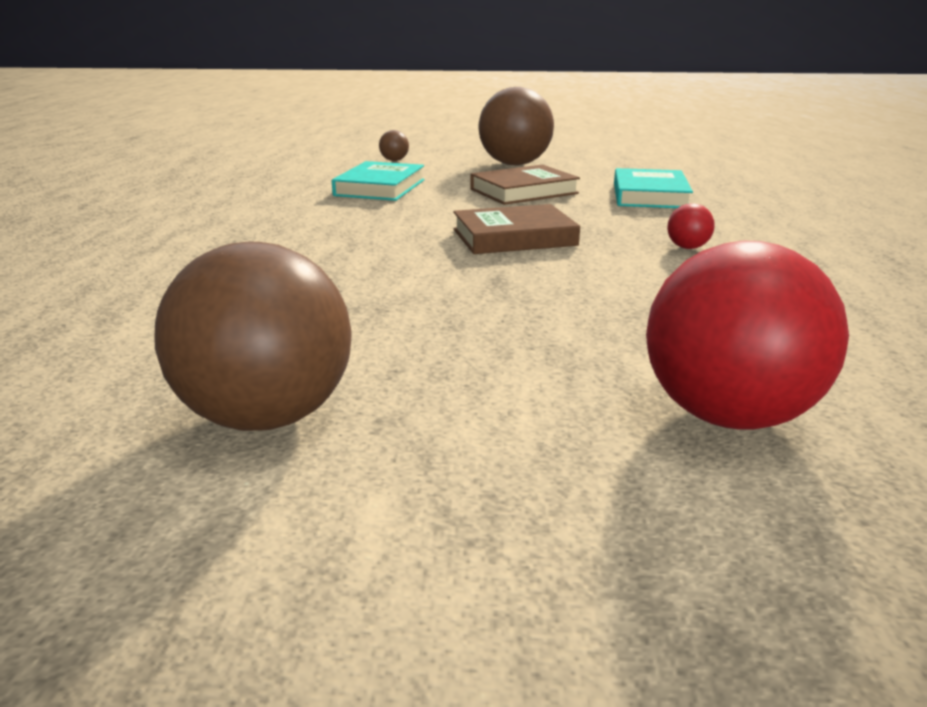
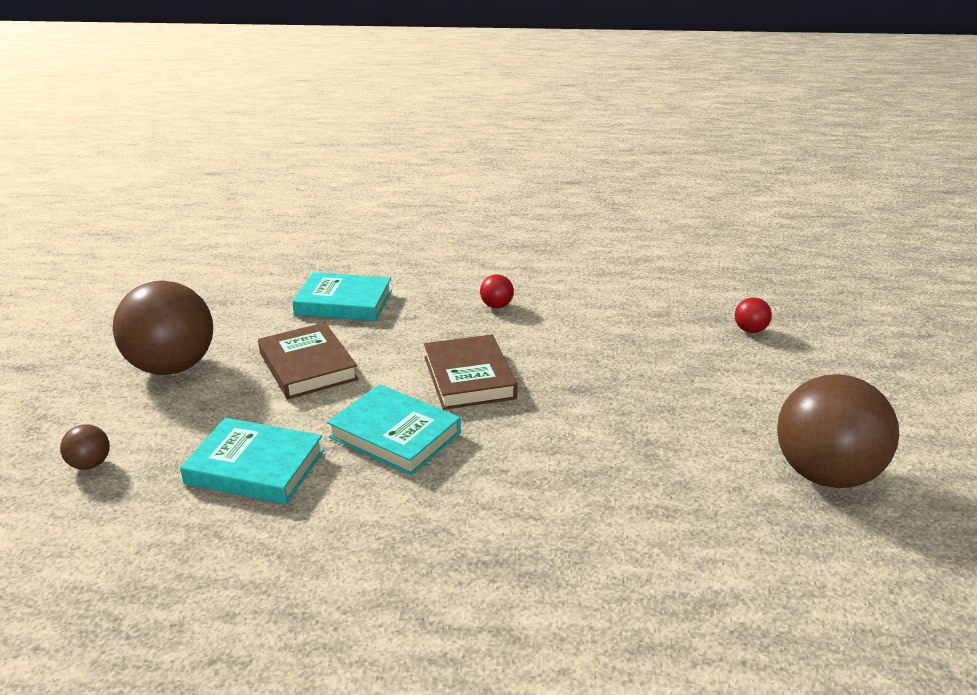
camera: 90 degrees left, 5 degrees up
(414, 217) = (395, 435): none -> turquoise book
(727, 415) = (750, 330): red ball -> red ball, size x0.41

